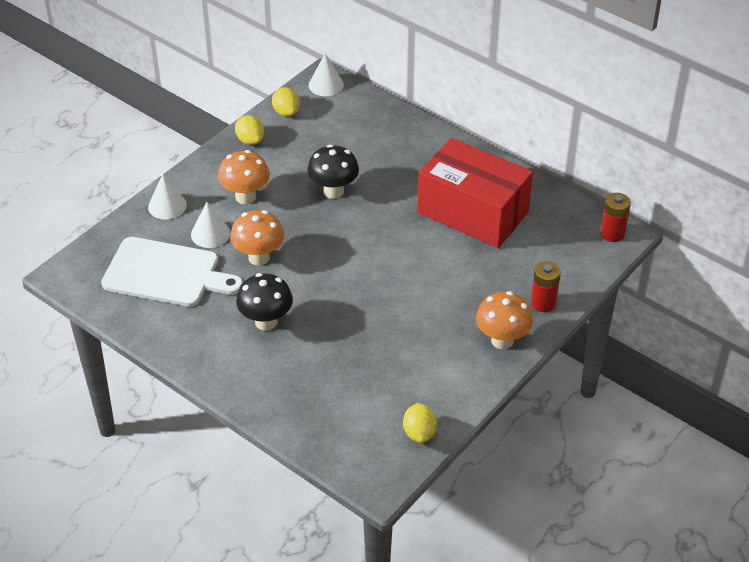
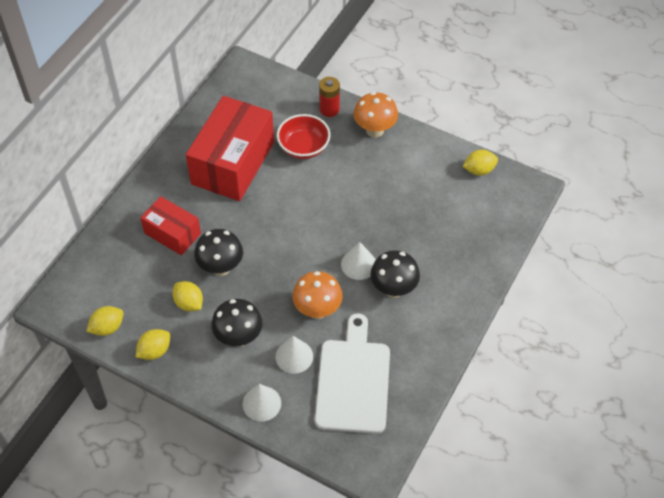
camera: 100 degrees left, 10 degrees up
(245, 197) = (239, 338): orange mushroom -> black mushroom
(297, 166) = (189, 303): none -> yellow lemon
(326, 85) = (61, 300): white cone -> white cone (358, 264)
(386, 160) = (172, 233): none -> red box
(486, 273) = (303, 147): none -> red bowl
(612, 233) = (244, 73): red battery -> none

